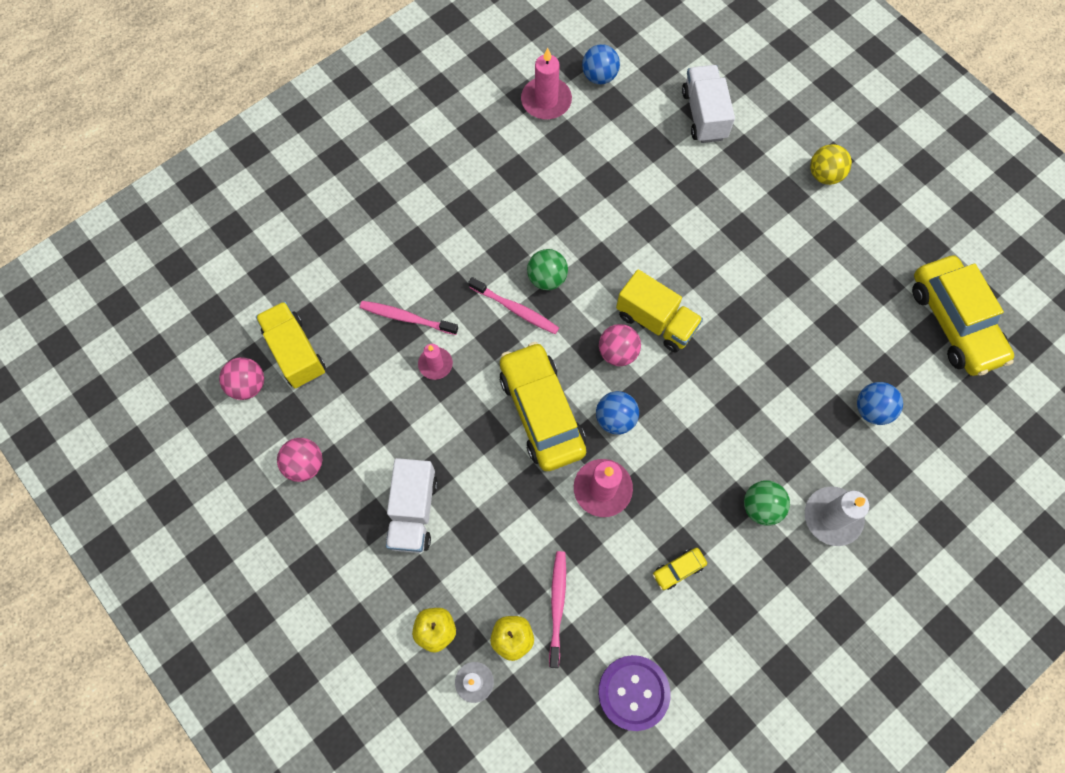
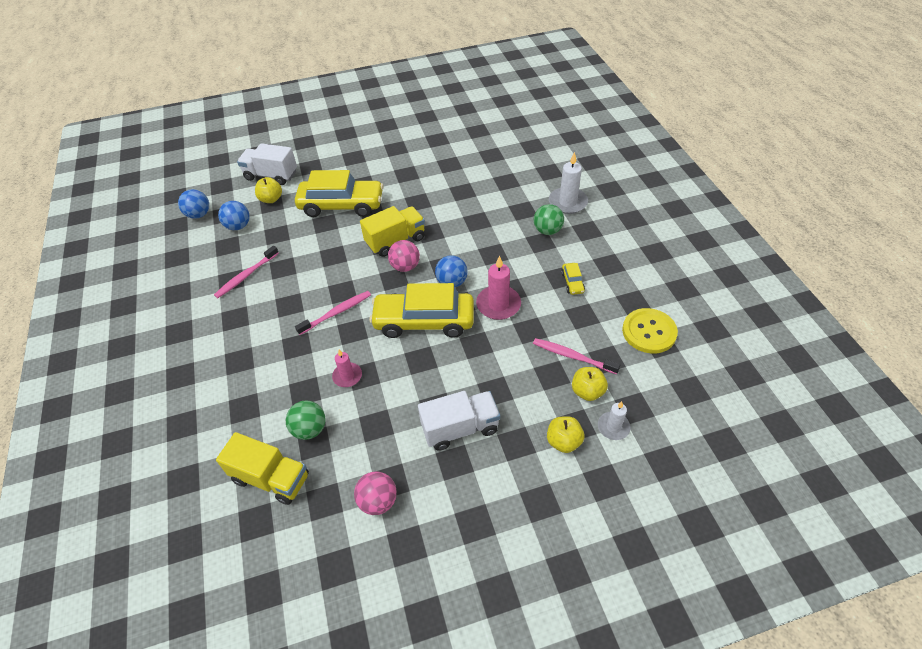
camera: 65 degrees left, 20 degrees down
(248, 385) = (276, 529): pink ball -> none
(295, 352) = (271, 478): yellow truck -> yellow truck turned 150 degrees counterclockwise
(406, 318) = (296, 384): pink toothbrush -> pink toothbrush (246, 276)
(413, 511) = (460, 428): white truck -> white truck turned 45 degrees counterclockwise
(546, 101) = (191, 247): pink candle -> none
(547, 278) = (325, 287): green ball -> green ball (310, 429)
(633, 692) = (649, 332): purple button -> yellow button
(662, 139) = (271, 199): none -> yellow apple
(824, 175) = (353, 139): yellow ball -> none
(872, 409) = (510, 167): blue ball -> blue ball (238, 226)
(954, 322) = (476, 121): yellow car -> yellow car (341, 205)

